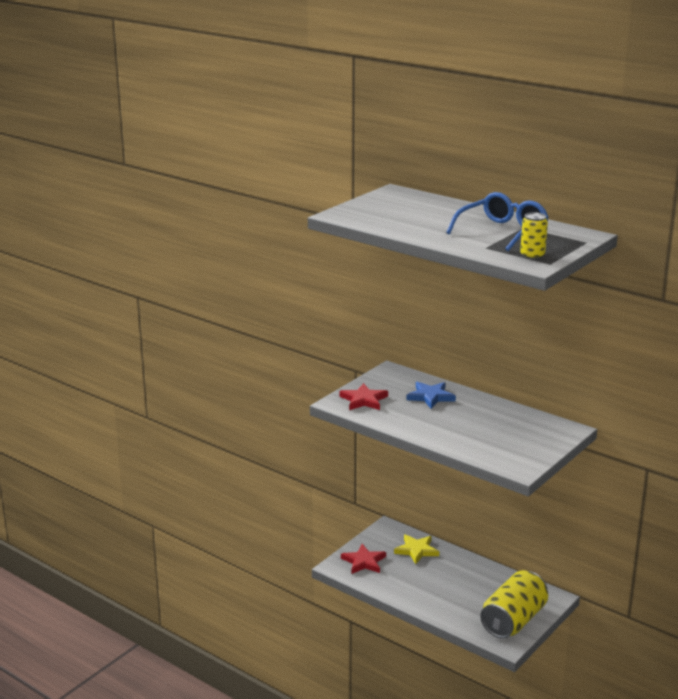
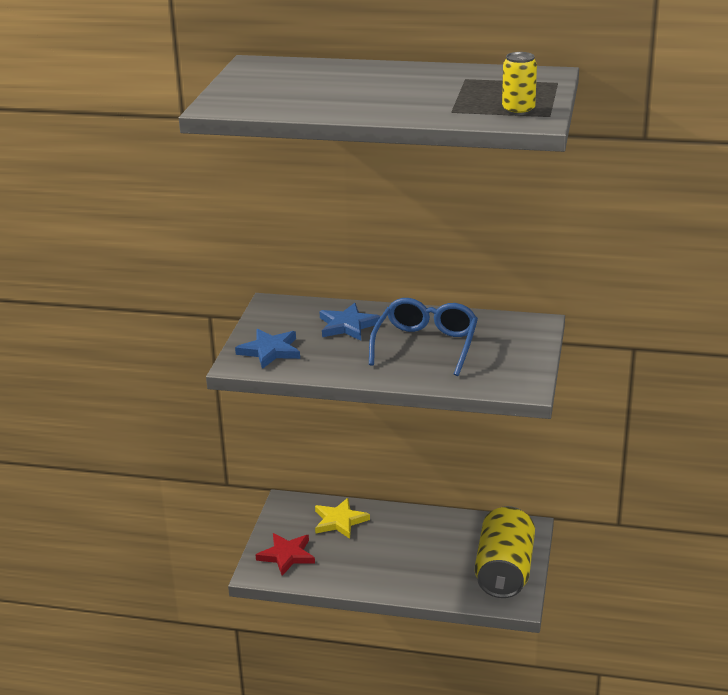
camera: 25 degrees left, 5 degrees up
(364, 400) = (270, 351): red star -> blue star
(502, 231) = (448, 88): blue glasses -> blue glasses (426, 345)

